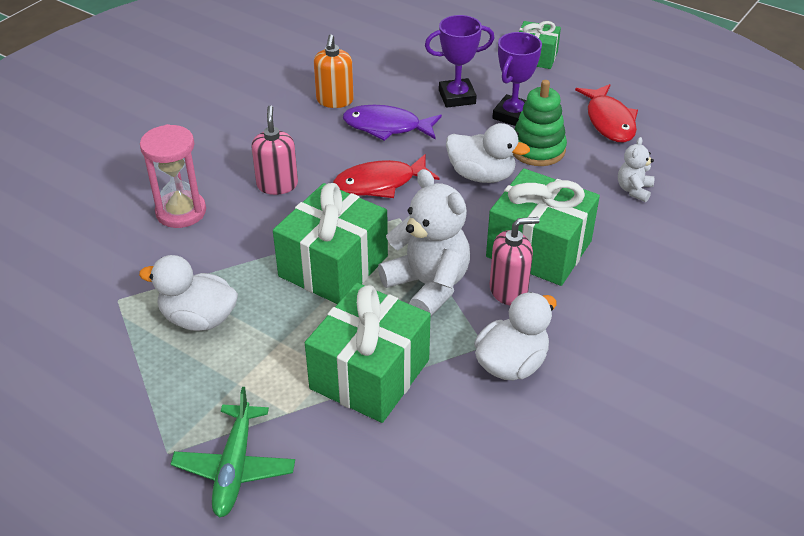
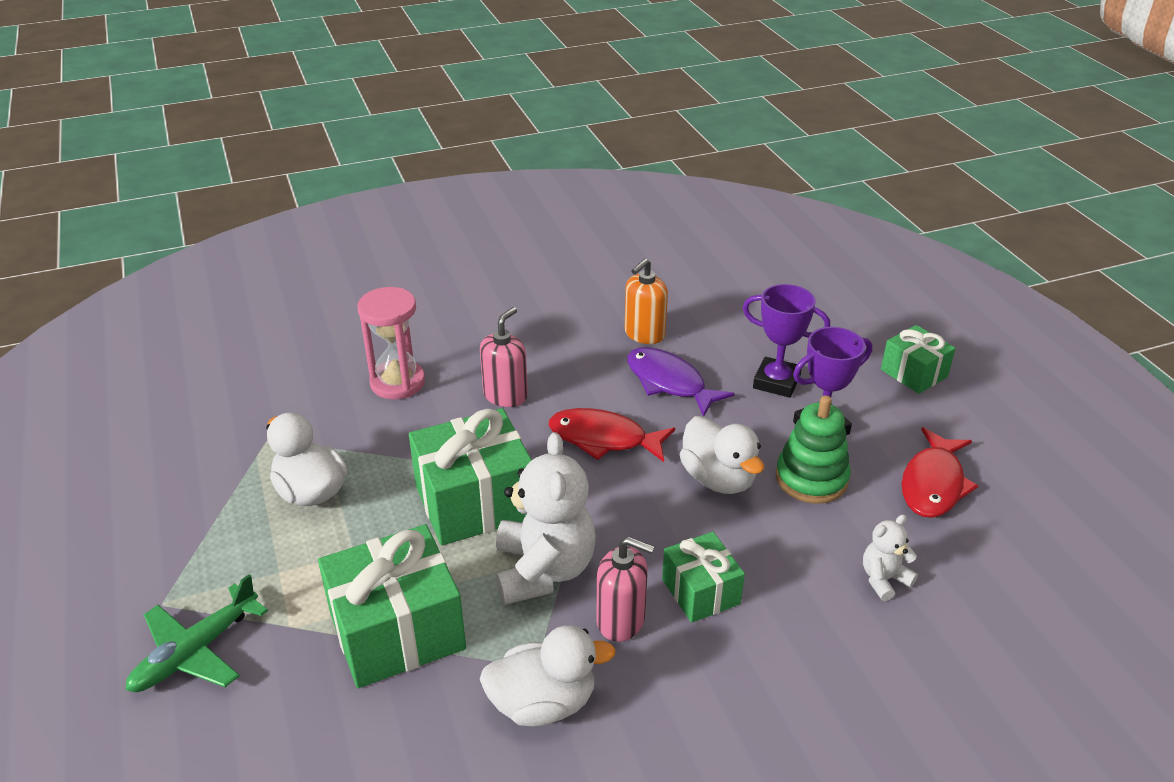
camera: 35 degrees right, 5 degrees down
(539, 249) = (700, 591): green gift -> green gift, size x0.57

